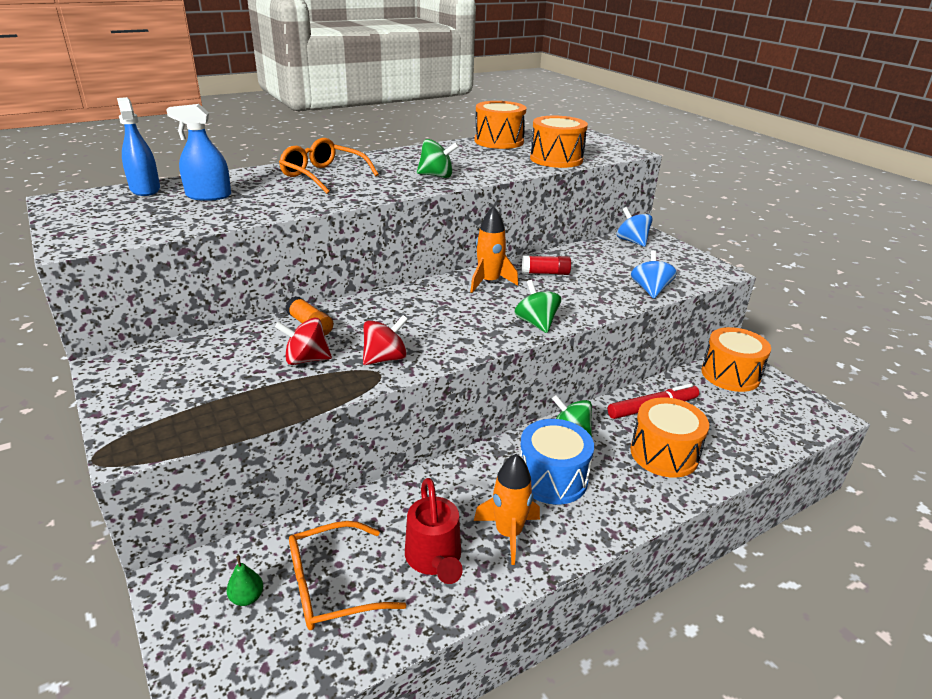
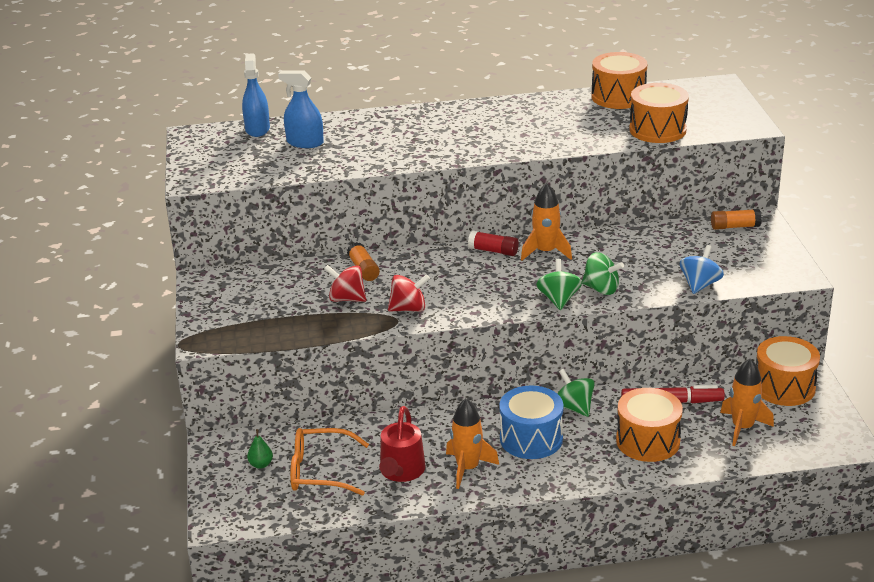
camera: 25 degrees right, 0 degrees up
(323, 176) = (412, 129): orange glasses -> none
(436, 176) = (516, 140): green spinning top -> green spinning top (601, 289)
(545, 273) = (608, 250): red glue stick -> red glue stick (493, 251)
(632, 241) = (735, 227): blue spinning top -> orange glue stick
(732, 420) = (742, 428): none -> orange rocket

